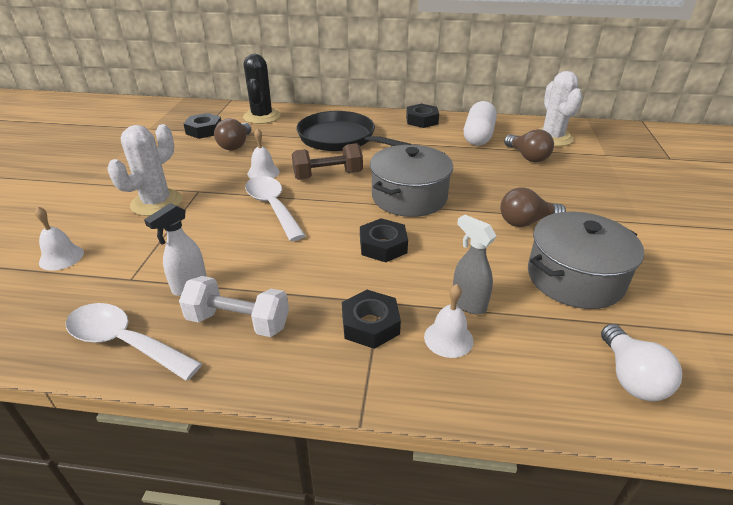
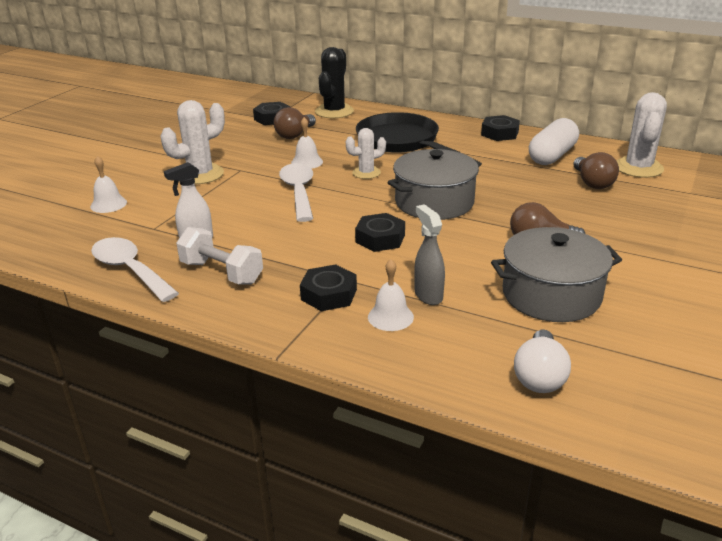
camera: 20 degrees right, 5 degrees down
(328, 175) = (366, 173): brown dumbbell -> white cactus

